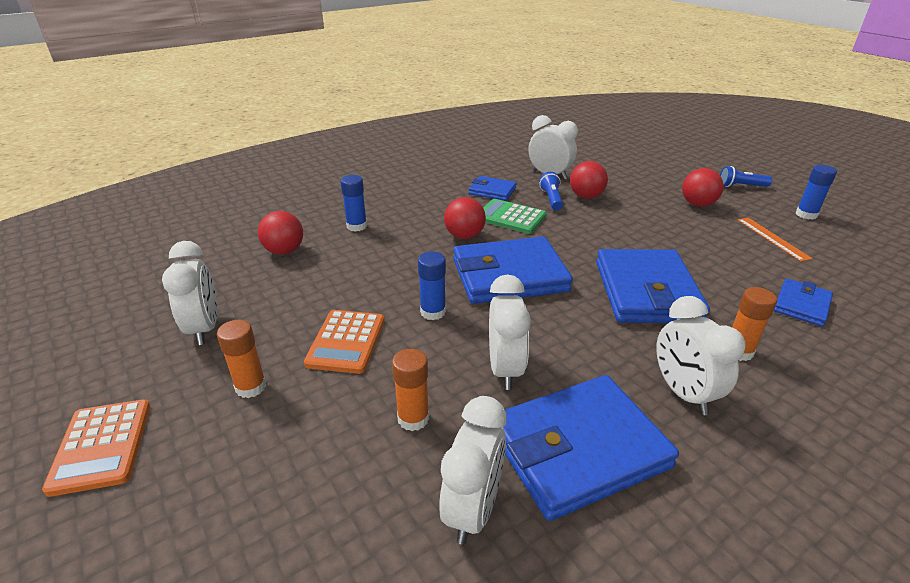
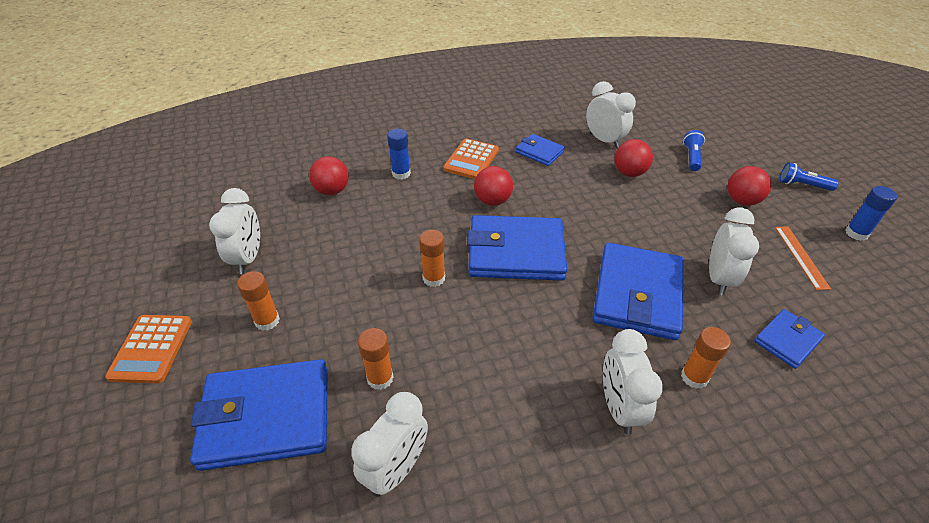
camera: 15 degrees right, 10 degrees up
(346, 342) = (352, 294): orange calculator -> orange calculator (471, 160)
(433, 312) = (434, 278): blue glue stick -> orange glue stick
(505, 369) = (472, 348): white clock -> white clock (718, 278)
(510, 217) = (544, 186): green calculator -> none
(551, 199) = (593, 170): blue flashlight -> blue flashlight (691, 157)
(578, 449) = (502, 438): blue wallet -> blue wallet (266, 417)

